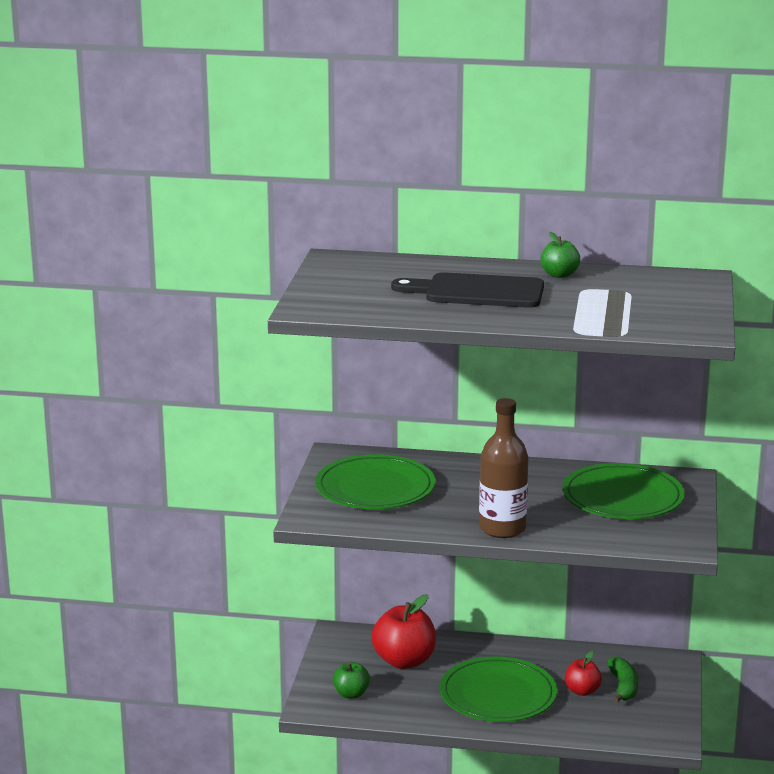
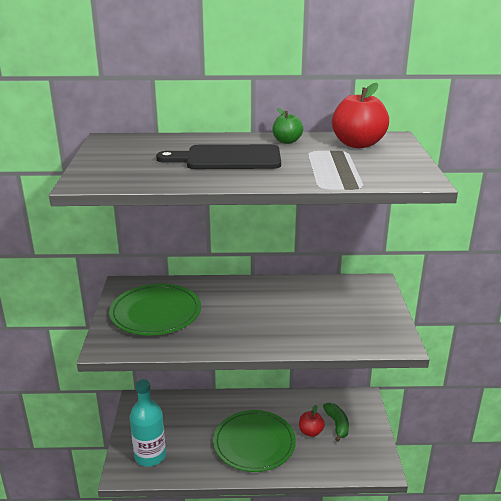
camera: 10 degrees left, 5 degrees up
(351, 694) = (150, 456): green apple -> turquoise bottle
(404, 661) = (185, 420): red apple -> red apple (358, 144)
(502, 528) = (258, 342): brown bottle -> none
(622, 497) = (338, 303): green plate -> none

